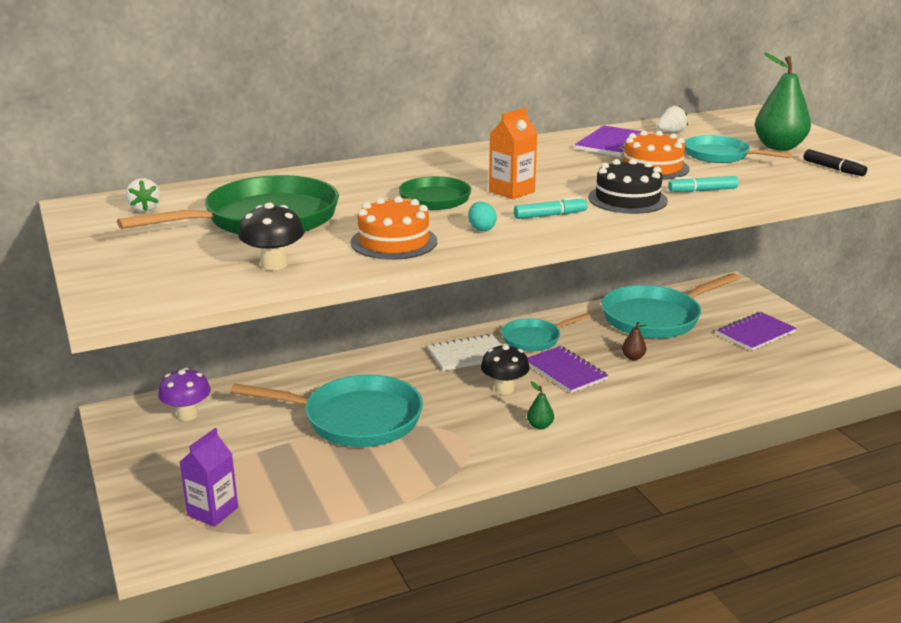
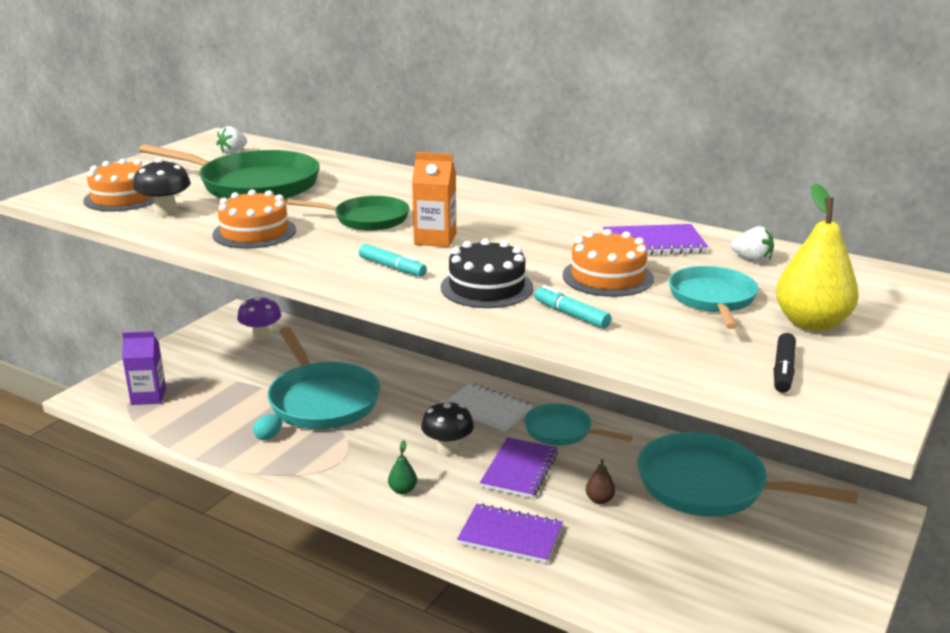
camera: 55 degrees right, 0 degrees up
(190, 275) = (123, 198): none -> orange cake
(481, 229) = (322, 252): turquoise egg -> turquoise egg (268, 436)
(755, 333) = (774, 568): purple notebook -> purple notebook (510, 535)
(779, 147) = (811, 323): green pear -> yellow pear

